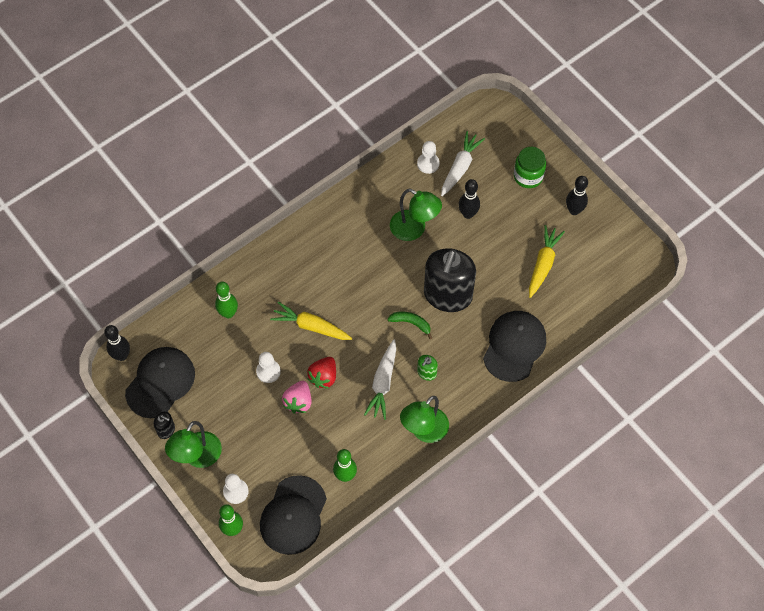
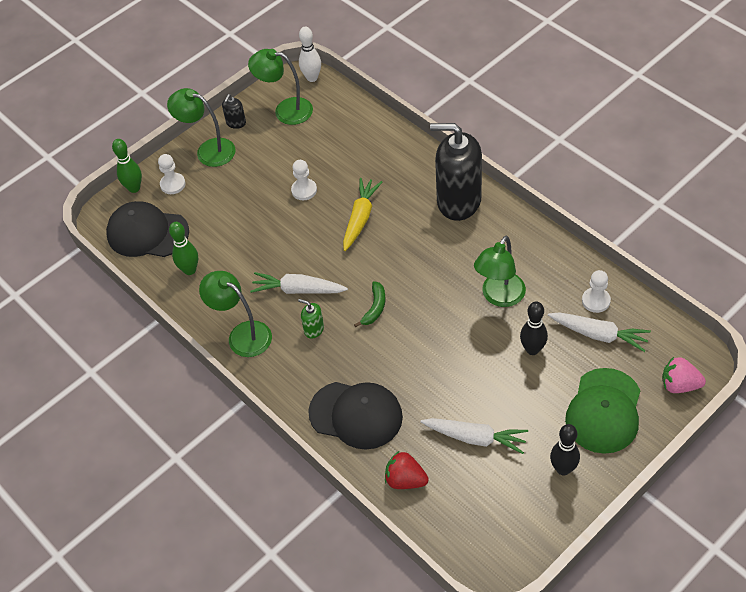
camera: 90 degrees right, 10 degrees down
(121, 355) = (312, 78): black bowling pin -> white bowling pin
(160, 382) = (285, 110): black cap -> green lamp
(228, 313) = (367, 148): green bowling pin -> none
(298, 402) = (271, 220): pink strawberry -> pink strawberry (679, 385)
(323, 377) = (301, 237): red strawberry -> red strawberry (405, 480)
(448, 295) = (416, 340): black soap dispenser -> black soap dispenser (458, 201)
(528, 176) = (604, 411): green jar -> green cap
(543, 264) = (475, 438): yellow carrot -> white carrot

